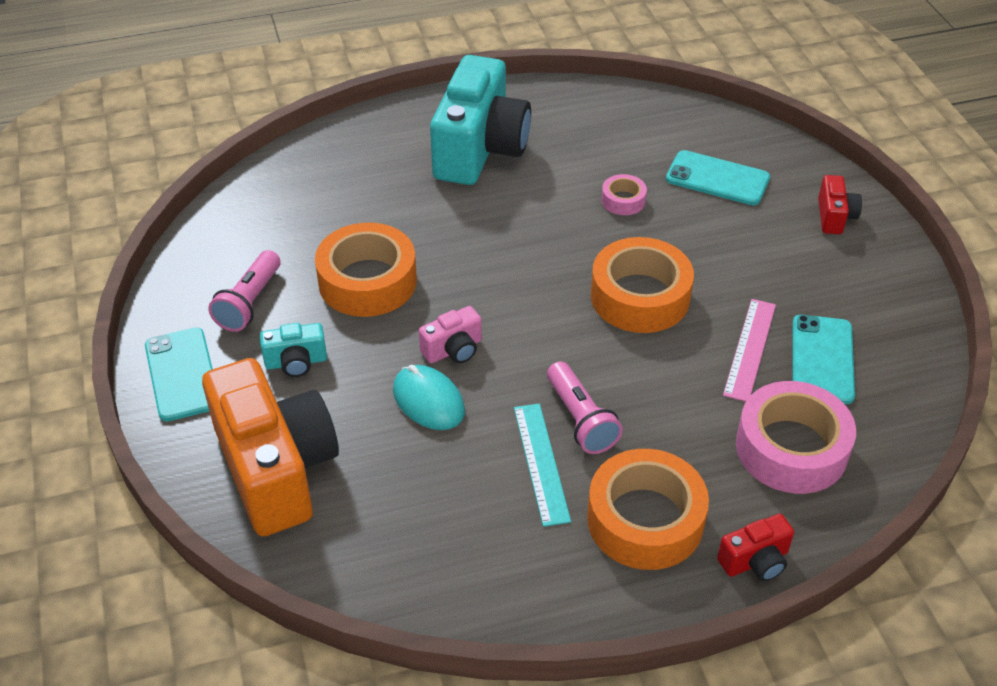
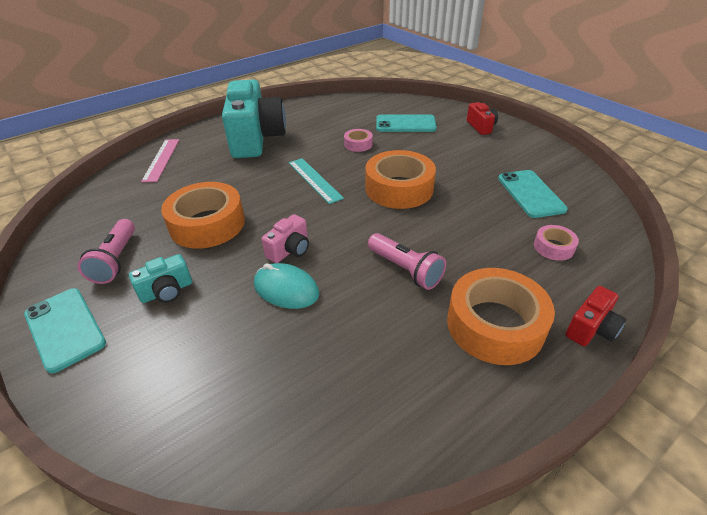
camera: 20 degrees left, 5 degrees down
(276, 469) = (172, 382): orange camera -> none
(541, 463) = (394, 308): turquoise ruler -> turquoise ruler (314, 180)
(749, 349) = (484, 199): pink ruler -> pink ruler (161, 159)
(791, 448) = (553, 247): pink tape -> pink tape, size x0.48

